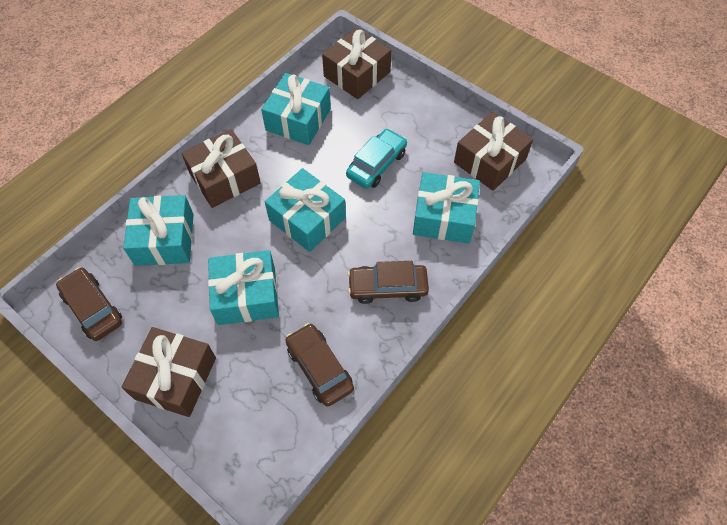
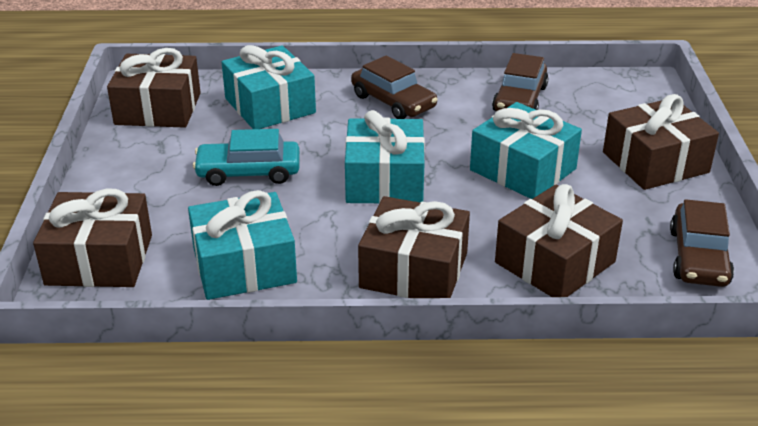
camera: 130 degrees left, 25 degrees down
(164, 239) = (555, 262): turquoise gift -> brown gift

